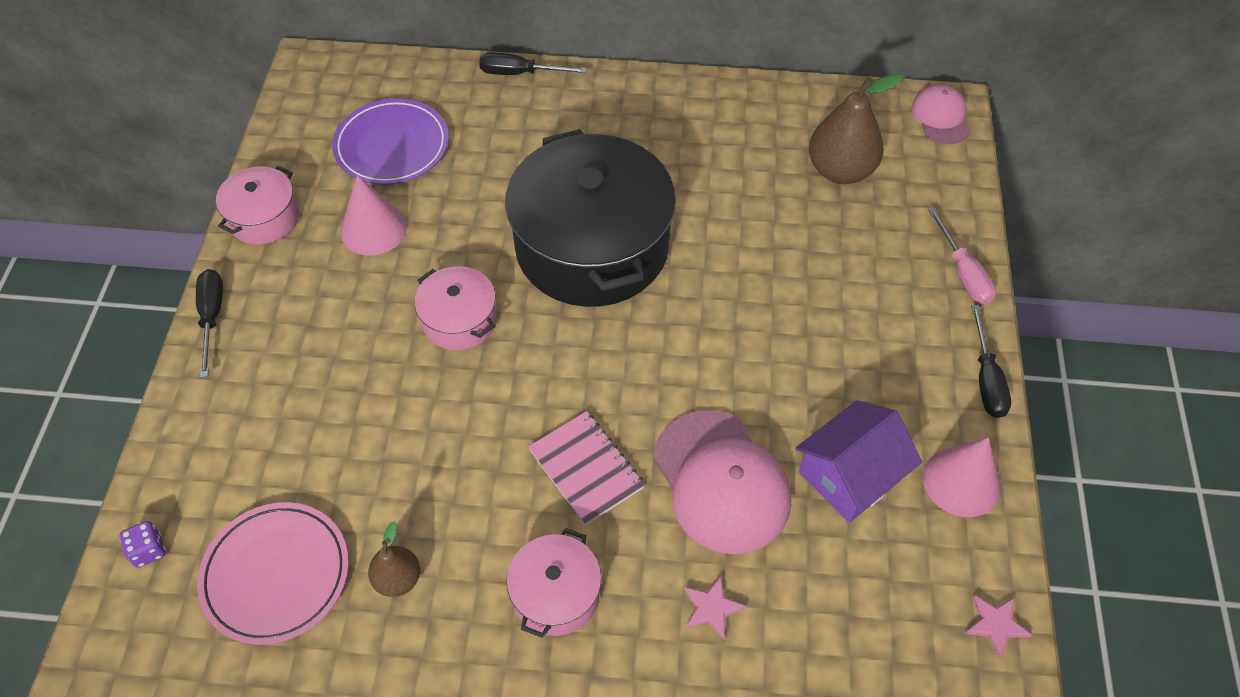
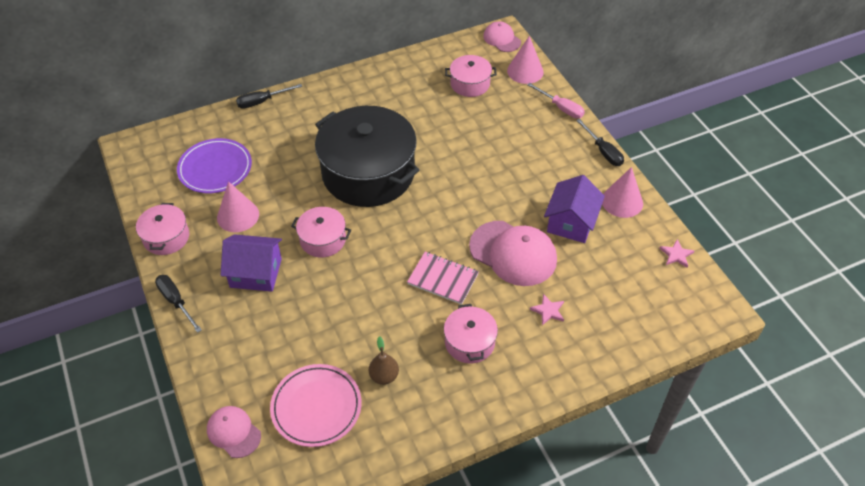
camera: 30 degrees left, 5 degrees down
(148, 550) = (233, 432): purple dice -> pink cap
(338, 326) = (256, 273): none -> purple house
(840, 170) = (470, 84): brown pear -> pink pot
(944, 186) = (525, 71): none -> pink cone

